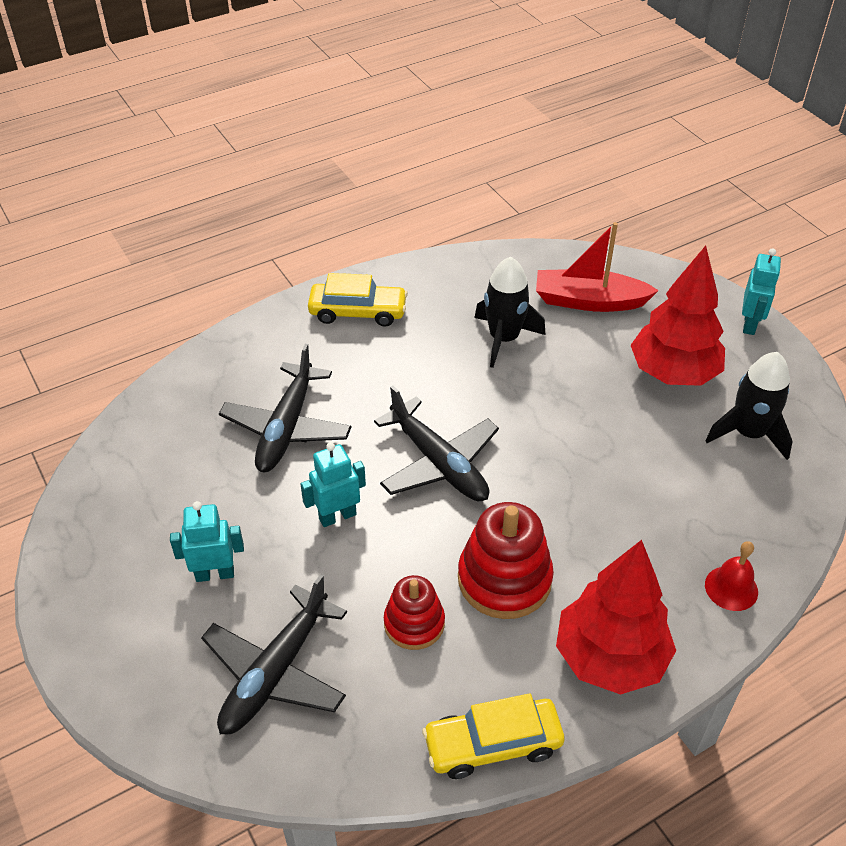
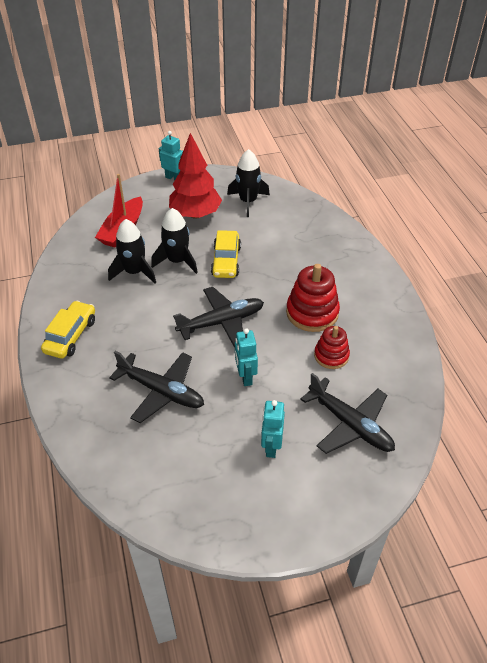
camera: 75 degrees left, 0 degrees up
(492, 744) = (409, 339): yellow car -> yellow car (226, 261)
(549, 379) = (177, 261): none -> black rocket
(610, 658) = (368, 286): red tree -> none
(731, 588) = (338, 235): red bell -> none

